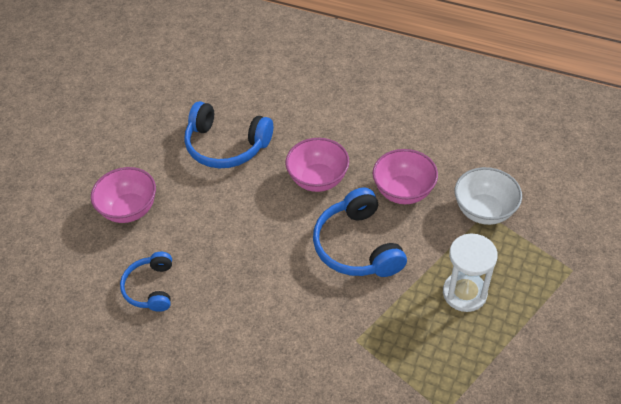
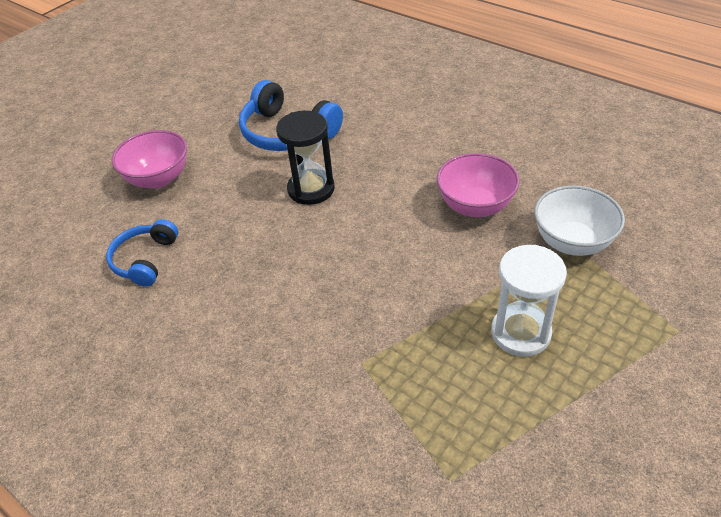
camera: 15 degrees right, 5 degrees down
(266, 198) = (311, 189): none -> black hourglass
(318, 179) = (377, 179): pink bowl -> none
(357, 246) = (399, 255): blue headphones -> none

